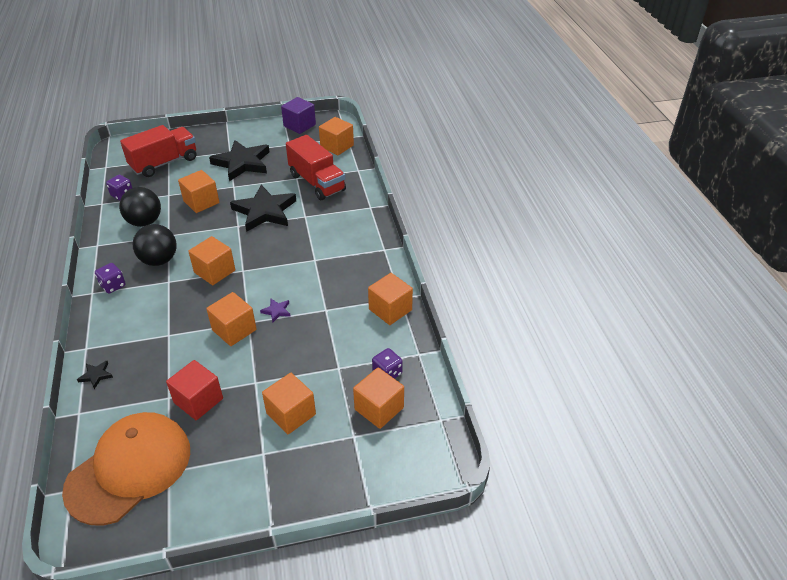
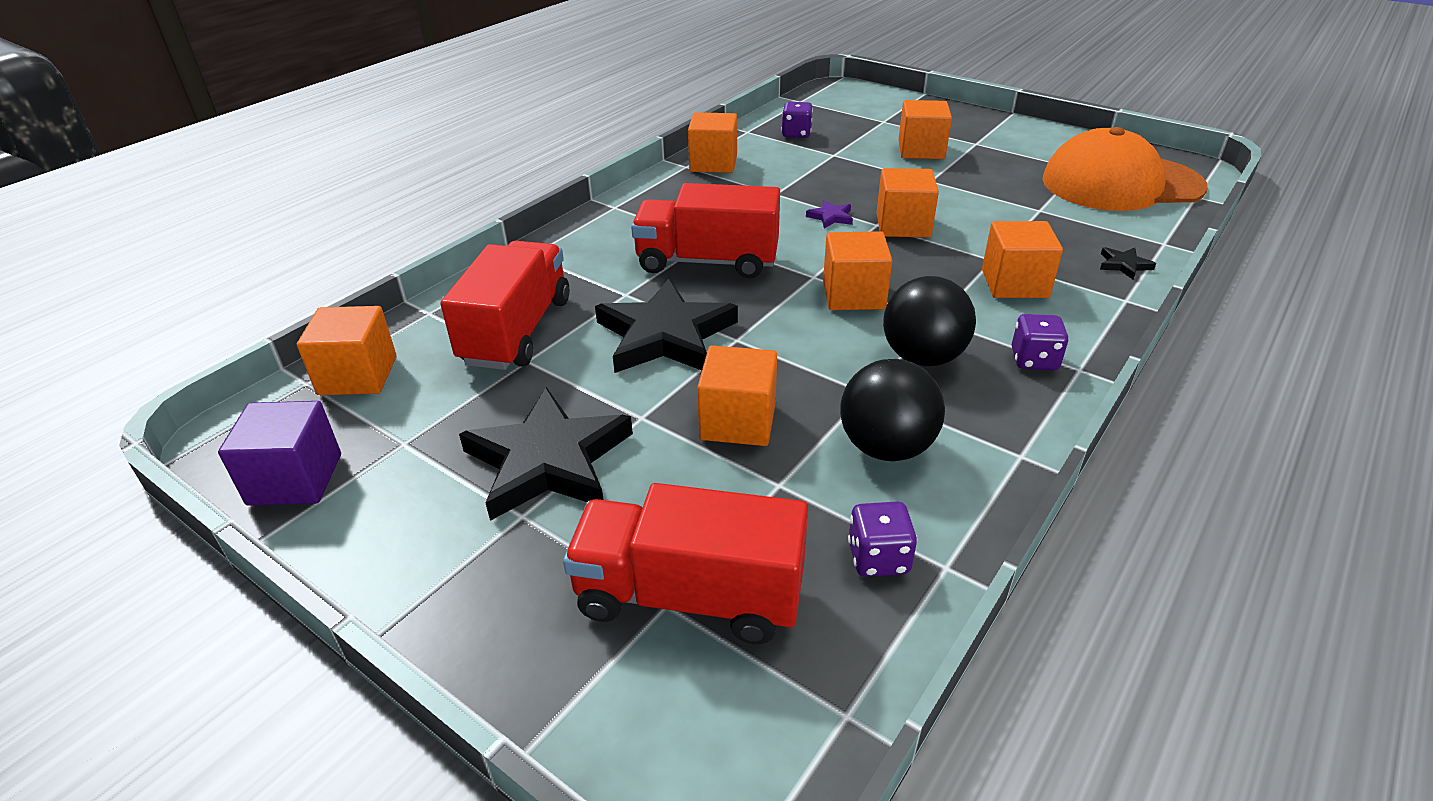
camera: 130 degrees left, 5 degrees down
(198, 400) = (1007, 194): red cube -> none
(296, 248) = (707, 262): none -> red truck
(379, 408) = (838, 123): orange cube -> orange cube (1014, 283)

